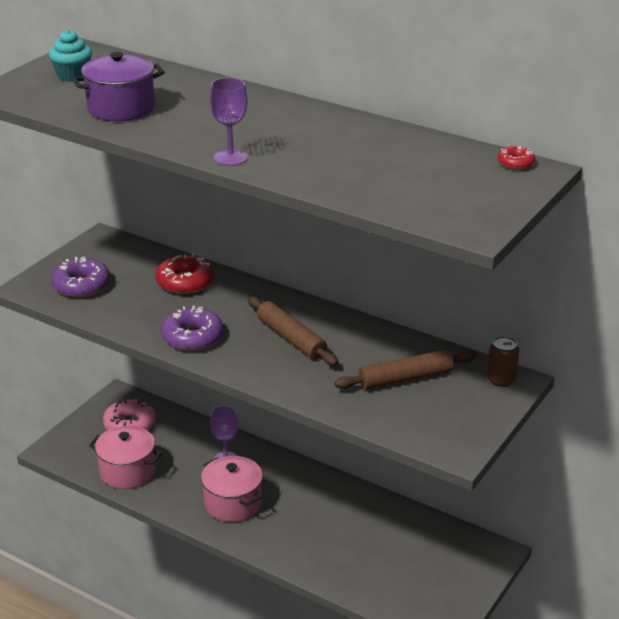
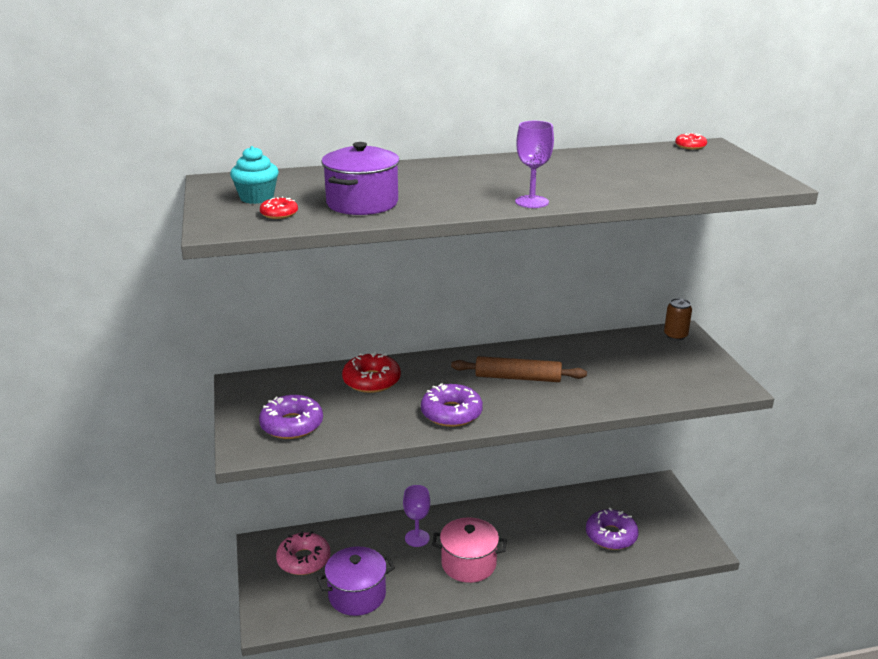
camera: 45 degrees left, 5 degrees down
(55, 95) = (279, 214): none -> red donut
(127, 471) = (357, 595): pink pot -> purple pot
(377, 560) = (611, 535): none -> purple donut
(405, 378) = (629, 363): brown rolling pin -> none

